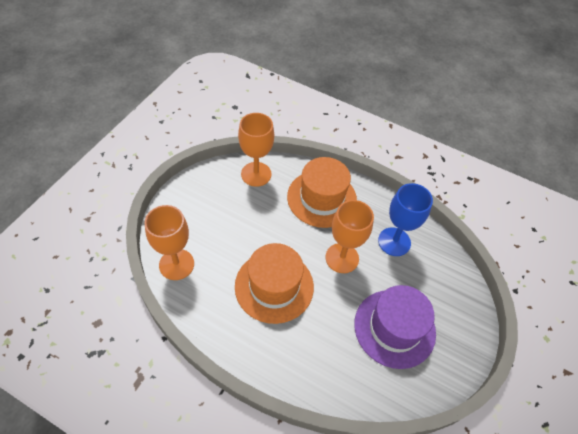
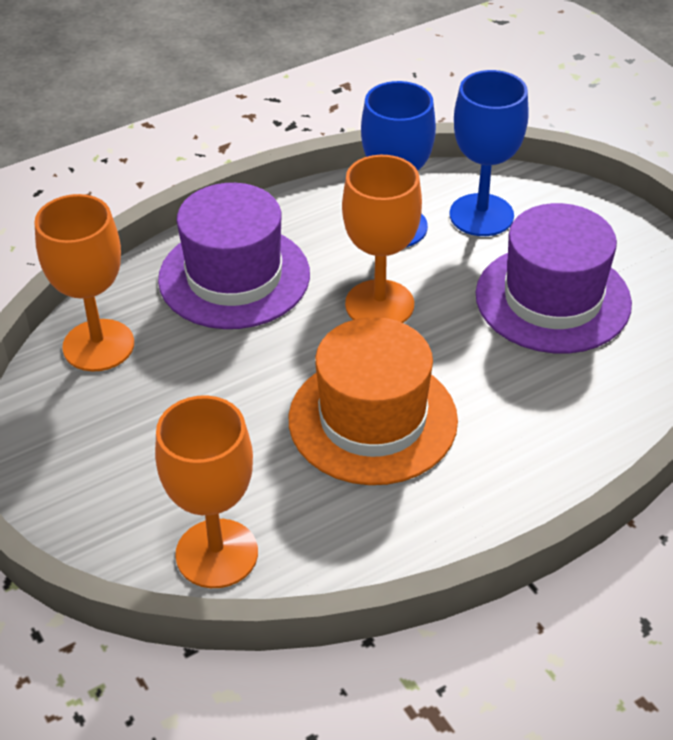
camera: 55 degrees left, 10 degrees down
(322, 198) = (234, 277): orange hat -> purple hat
(428, 273) = (481, 215): none -> blue goblet

